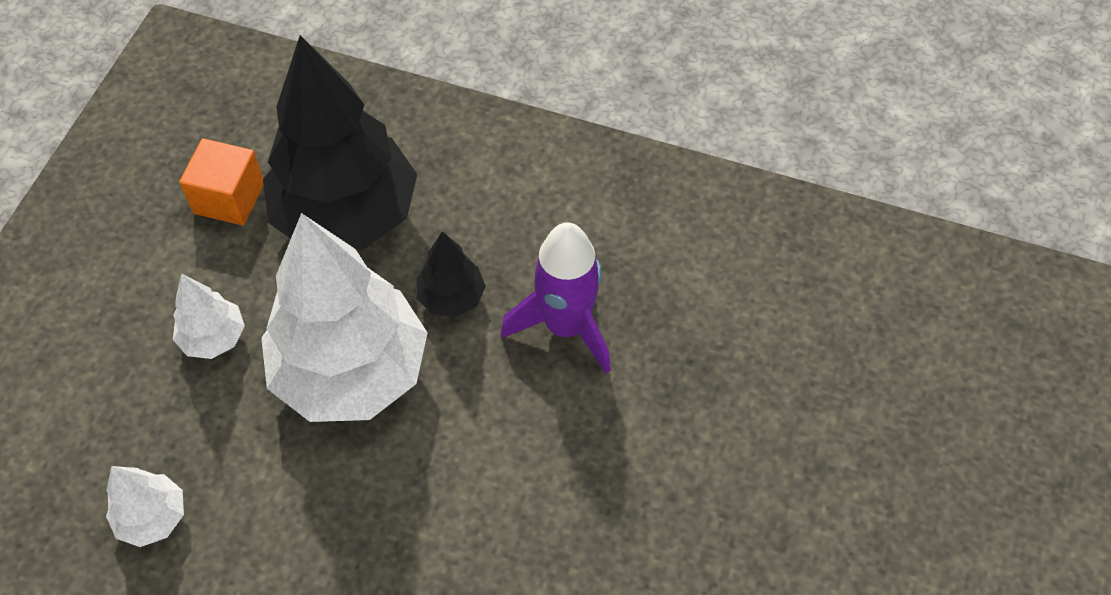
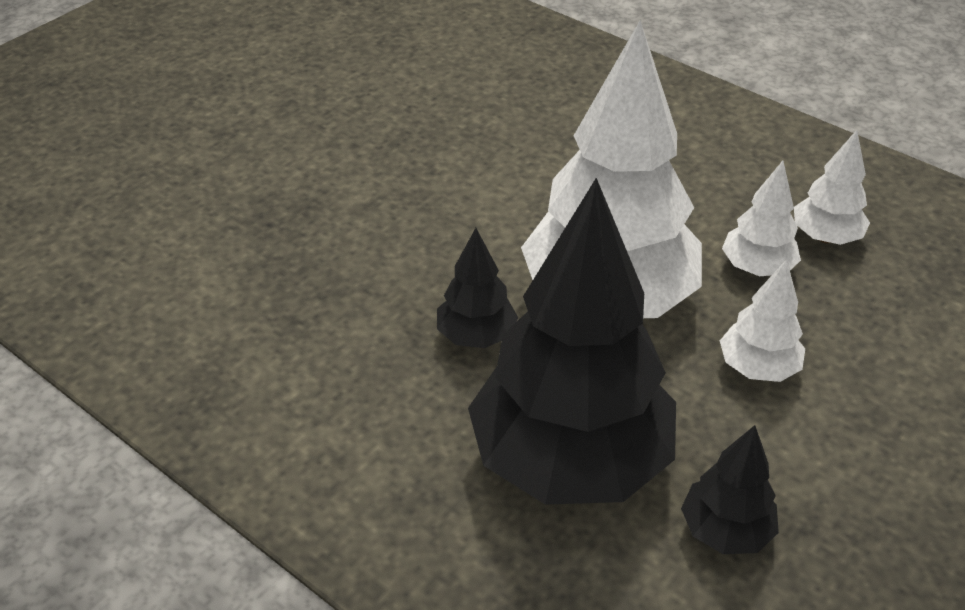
camera: 160 degrees left, 15 degrees down
(220, 452) = (757, 268): none -> white tree
(229, 198) = (725, 531): orange cube -> black tree
(565, 326) = (369, 279): purple rocket -> none

